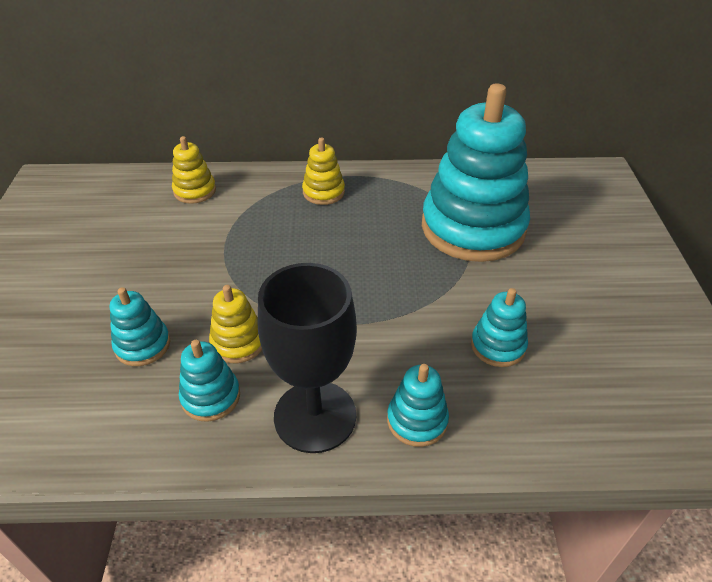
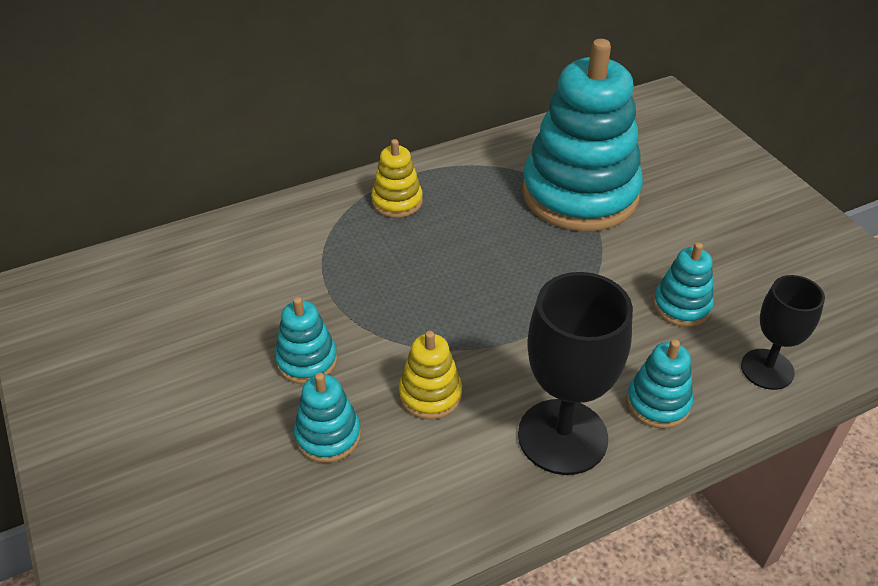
camera: 25 degrees left, 0 degrees up
(195, 191) = (244, 244): yellow stacking toy -> none
(211, 397) = (445, 459): turquoise stacking toy -> turquoise stacking toy (307, 361)
(541, 429) = (767, 369): none -> black goblet

